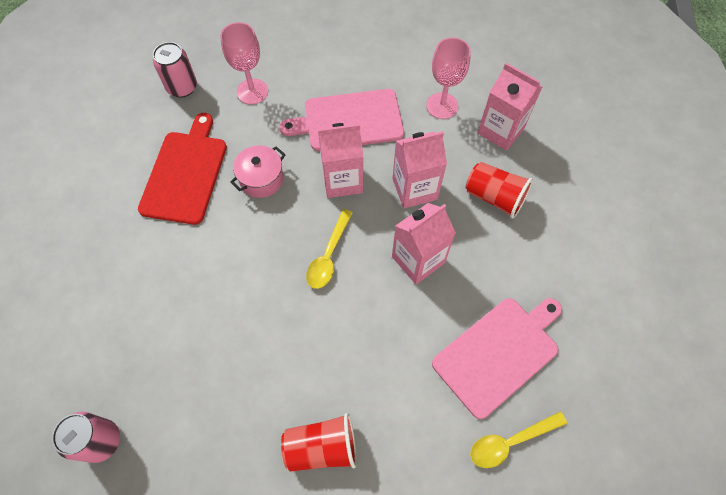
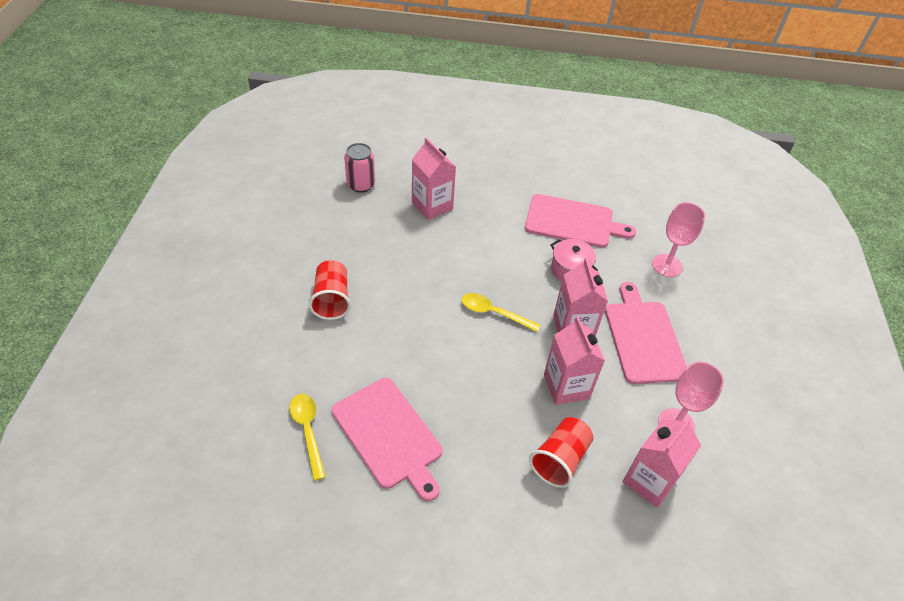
camera: 90 degrees right, 15 degrees down
(182, 87) = (663, 218): pink can -> none
(185, 173) = (573, 222): red cutting board -> pink cutting board
(418, 260) = (488, 380): pink carton -> pink carton (432, 206)

